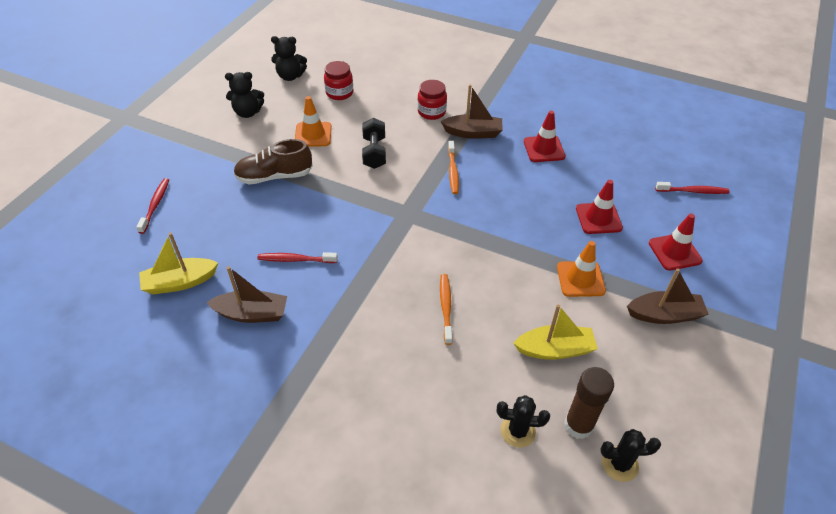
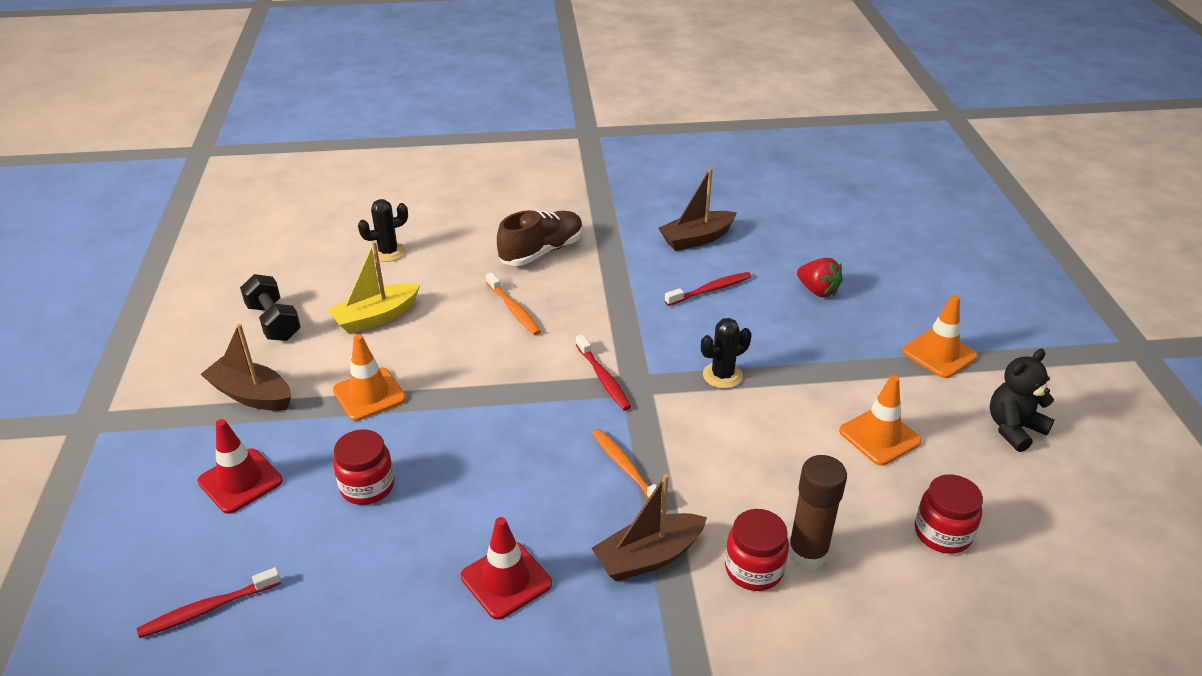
camera: 150 degrees right, 10 degrees down
(155, 205) = (922, 278): red toothbrush -> red toothbrush (603, 378)
(180, 282) = (792, 234): yellow boat -> none
(223, 158) = (939, 354): none -> orange traffic cone
(230, 226) = (817, 291): none -> red strawberry
(274, 176) = (847, 359): brown shoe -> brown shoe (542, 251)
(290, 76) = (1062, 528): black teddy bear -> none
(374, 153) = (764, 447): black dumbbell -> black dumbbell (274, 322)
(578, 425) = (332, 273): brown glue stick -> brown glue stick (807, 553)
(598, 218) = (367, 486): red traffic cone -> red jar
(620, 464) = (287, 263): black cactus -> black cactus (722, 375)
(664, 315) = (251, 395): brown boat -> brown boat turned 60 degrees clockwise

